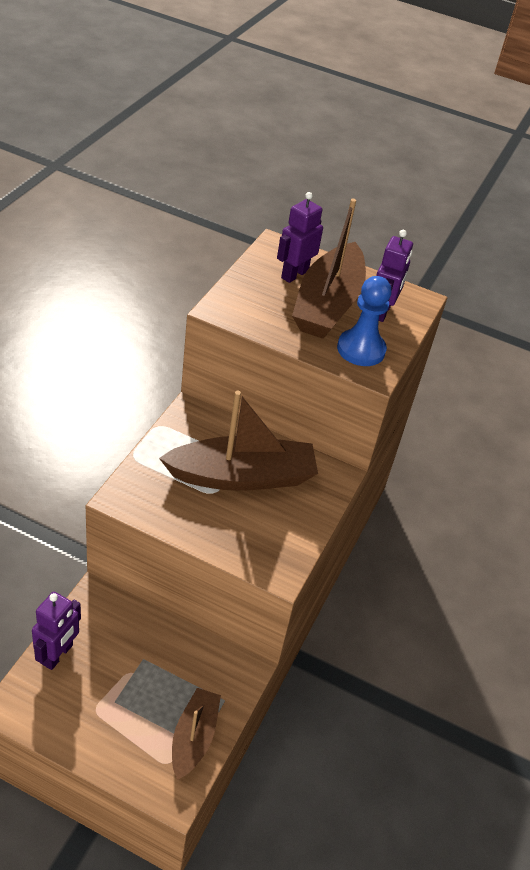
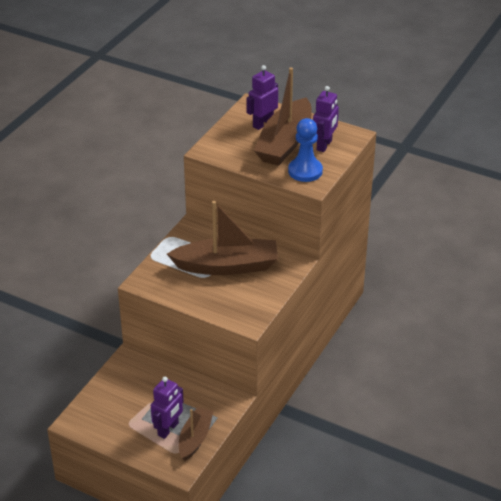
camera: 10 degrees right, 5 degrees down
(58, 655) = (103, 392): purple robot -> purple robot (168, 429)

